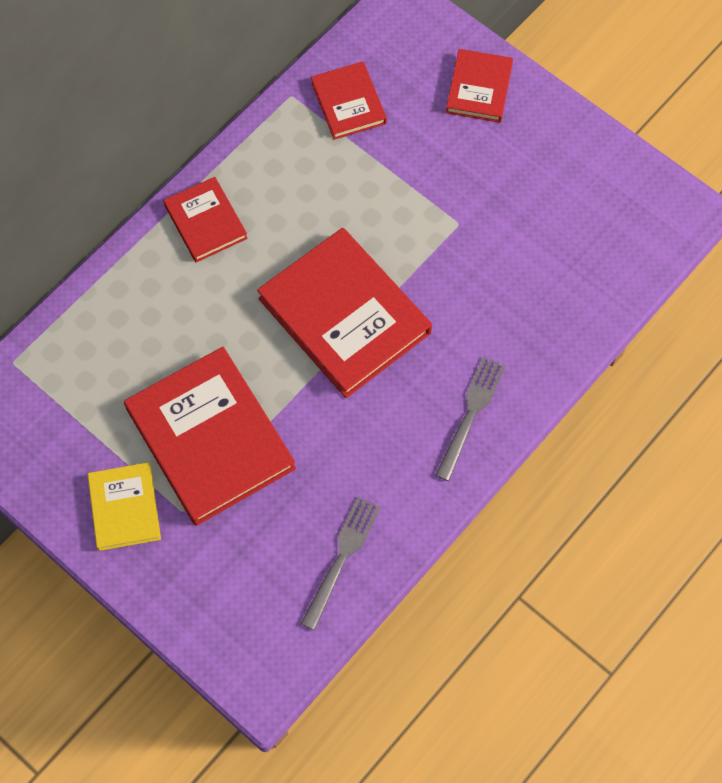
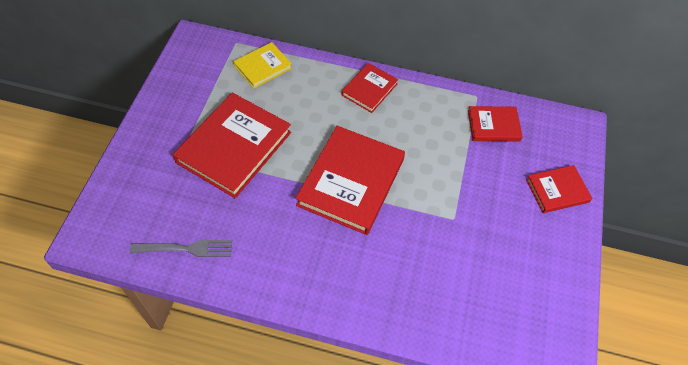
camera: 60 degrees right, 10 degrees down
(125, 508) = (172, 125): yellow book -> yellow book (263, 67)
(348, 103) = (493, 126): red book -> red book turned 45 degrees clockwise
(471, 414) = (322, 283): grey fork -> none

